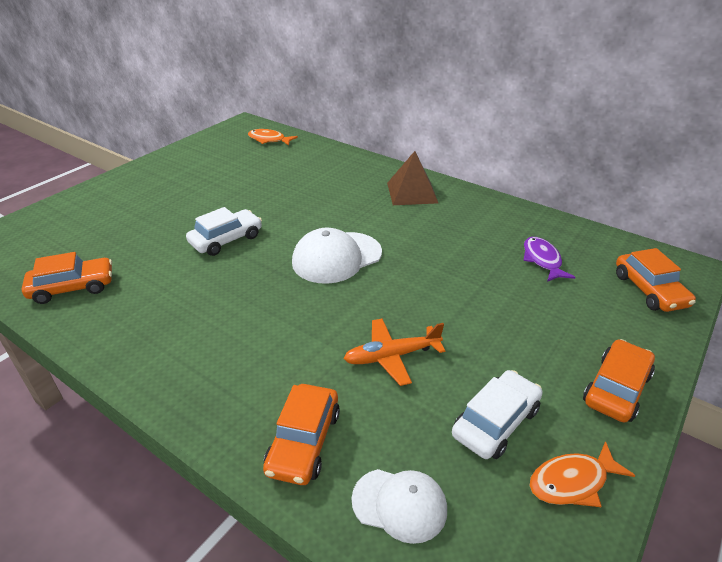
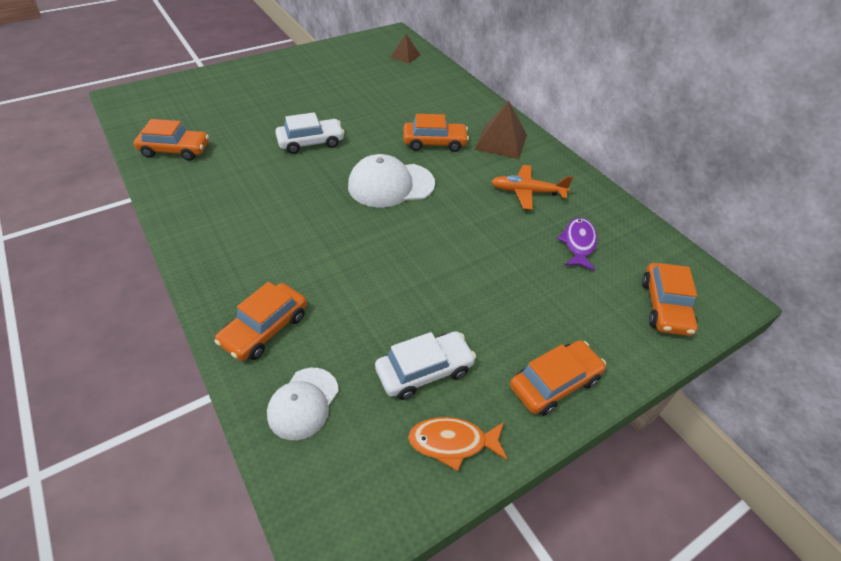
camera: 20 degrees right, 10 degrees up
(269, 140) = (405, 56): orange fish -> brown pyramid
(352, 209) = (434, 143): none -> orange car
(392, 356) = (378, 286): orange plane -> orange plane (527, 192)
(399, 504) = (303, 403): white cap -> white cap turned 75 degrees clockwise

